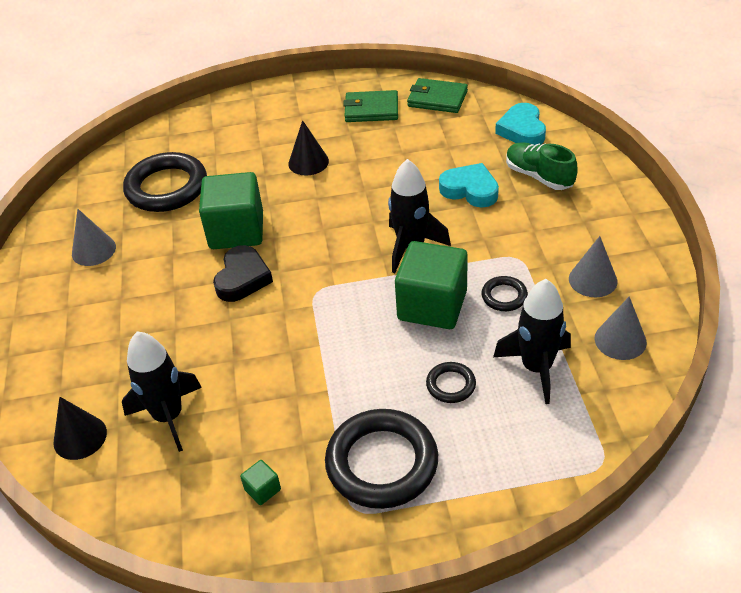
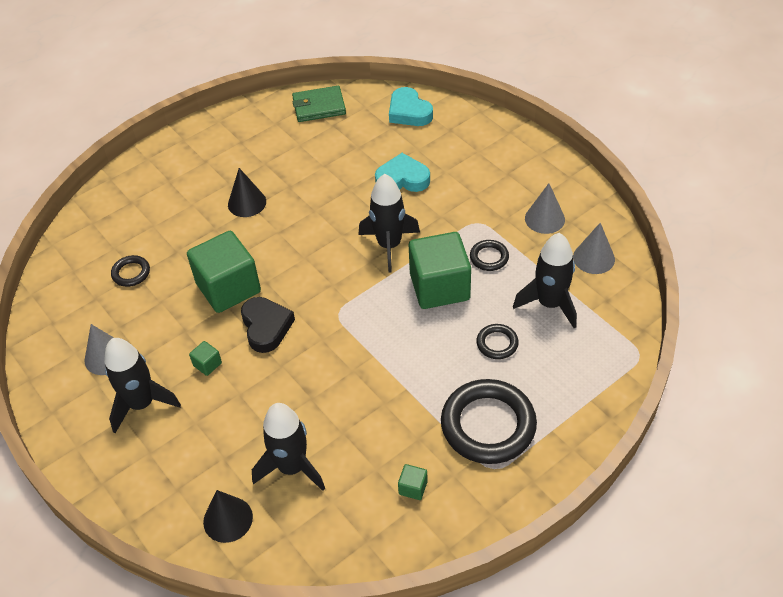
camera: 30 degrees left, 5 degrees up
(90, 302) = (142, 404): none -> black rocket
(167, 187) = (131, 273): black ring -> black ring, size x0.47
(168, 291) = (207, 364): none -> green cube
(371, 109) = (268, 135): green wallet -> none
(539, 176) = (449, 148): green shoe -> none

